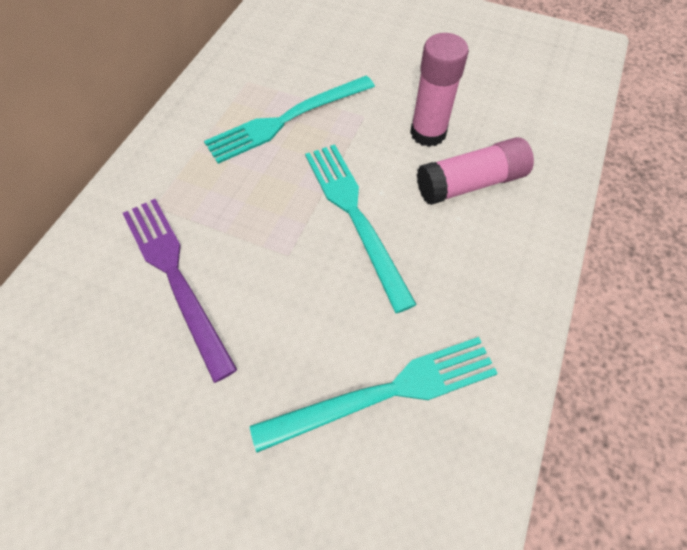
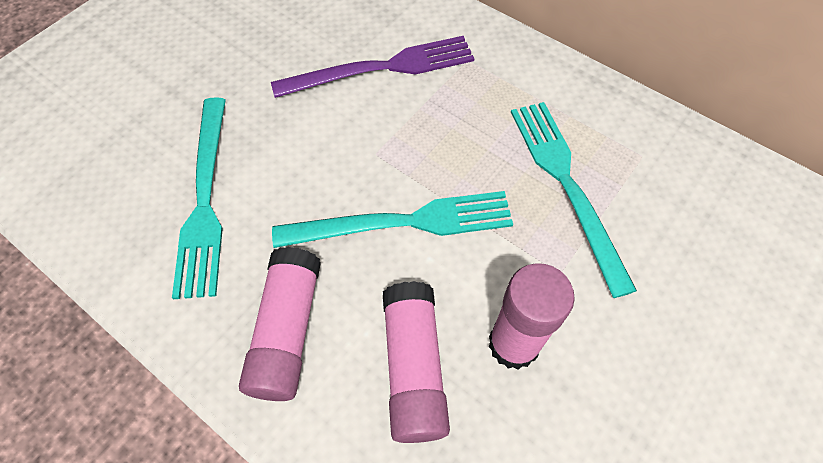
camera: 105 degrees right, 0 degrees up
(482, 271) = (287, 331): none -> pink glue stick

